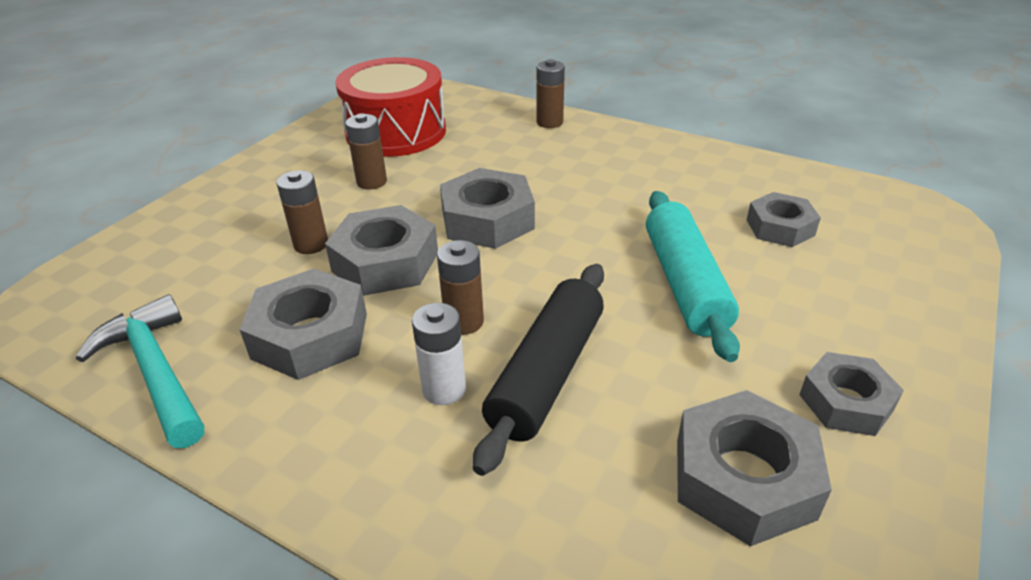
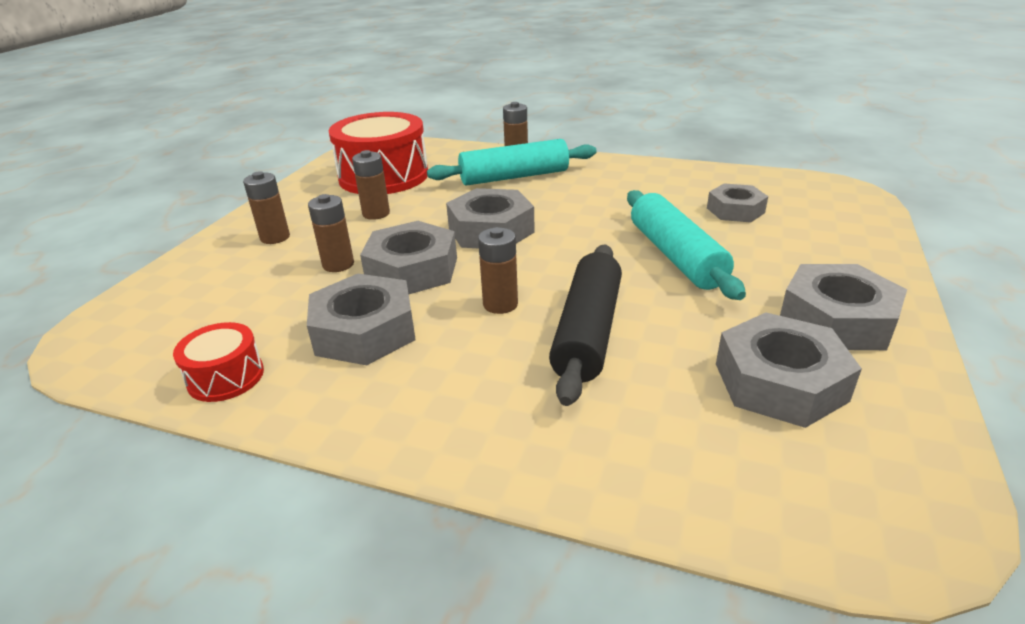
camera: 10 degrees left, 5 degrees down
(155, 372) = (226, 377): turquoise hammer -> red drum
(258, 200) = (275, 237): none -> brown battery
(444, 389) = (503, 354): white battery -> none
(538, 149) = (514, 177): none -> turquoise rolling pin
(846, 402) = (836, 320): grey nut -> grey nut, size x1.53

